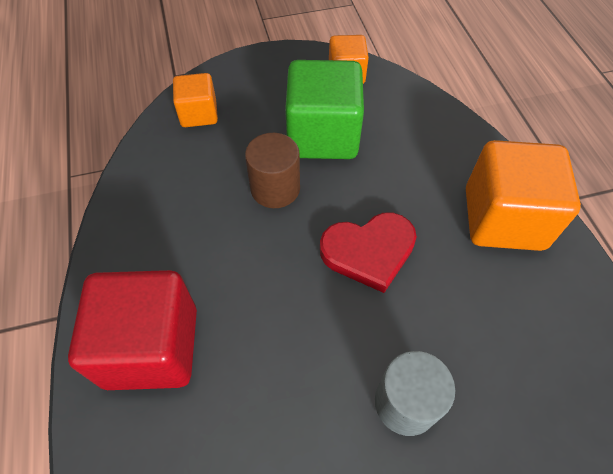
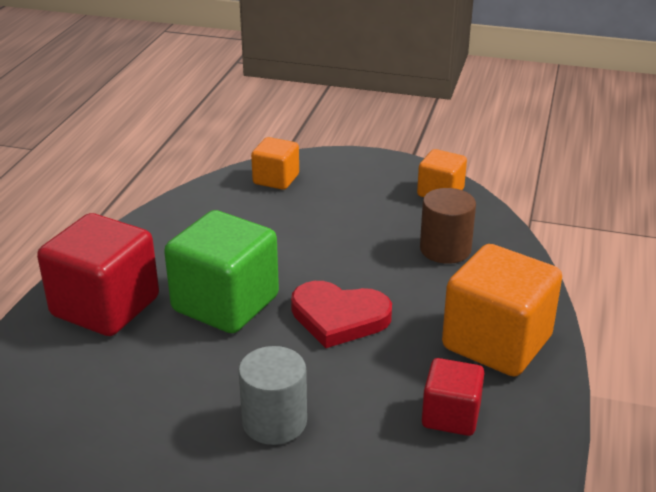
camera: 30 degrees right, 25 degrees down
(275, 188) = (295, 248): brown cylinder -> brown cylinder (445, 249)
(323, 135) = (374, 227): green cube -> green cube (225, 304)
(529, 315) = (451, 416): none -> red cube

